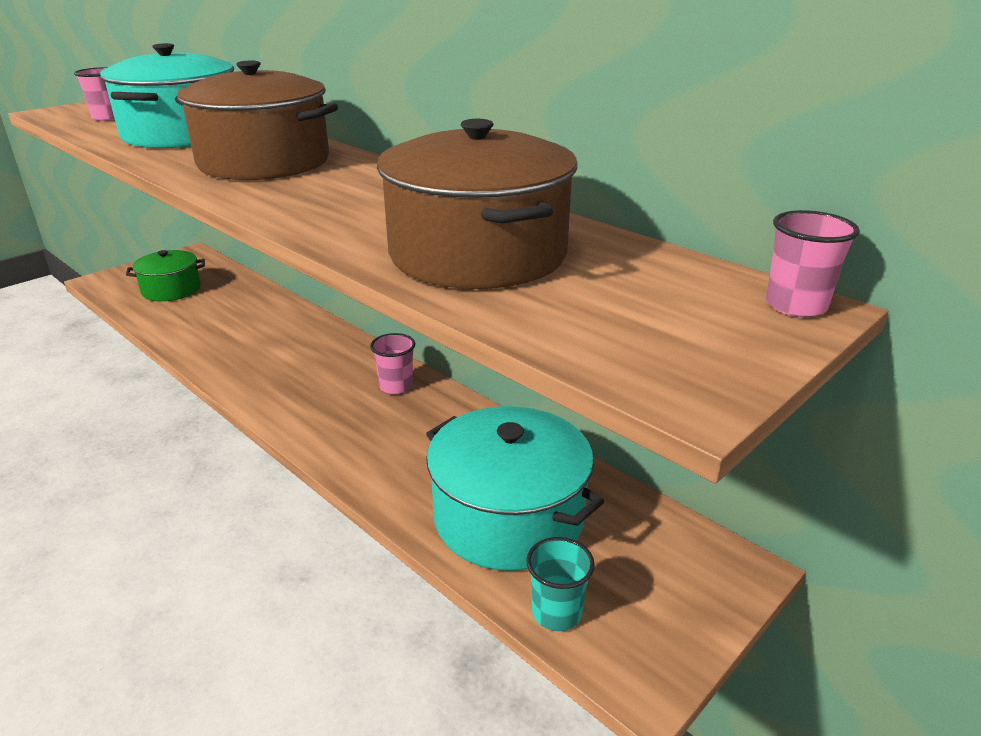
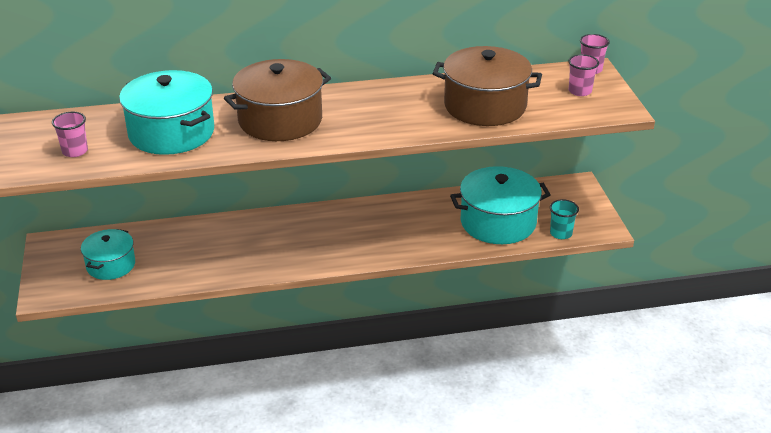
camera: 55 degrees left, 5 degrees up
(171, 290) = (111, 265): green pot -> turquoise pot
(396, 386) = (358, 215): pink cup -> pink cup (580, 91)

